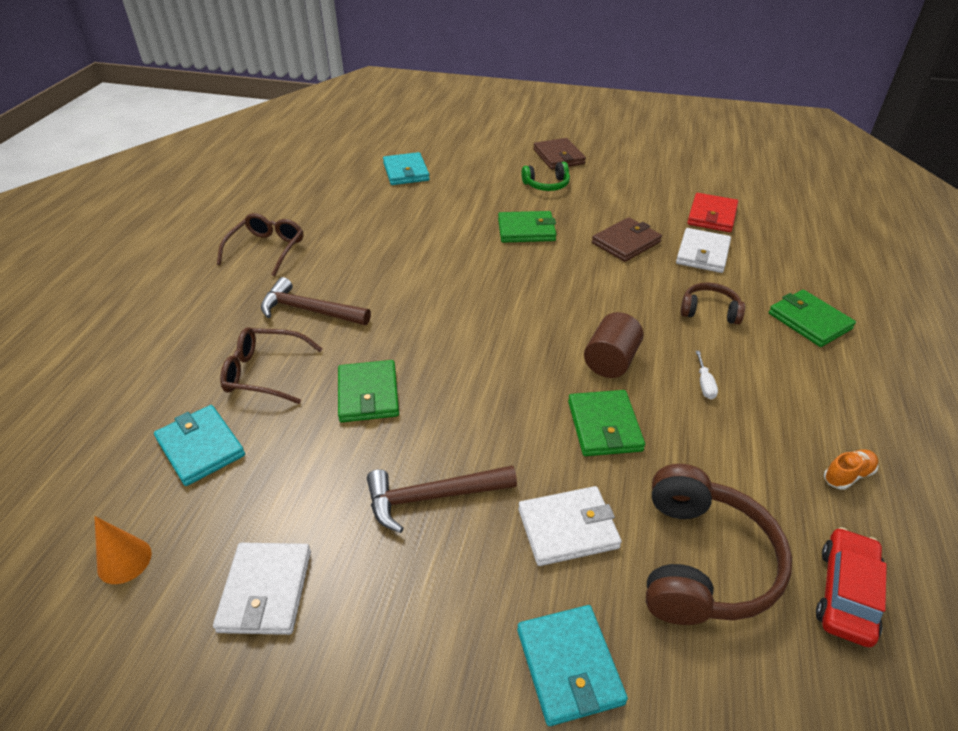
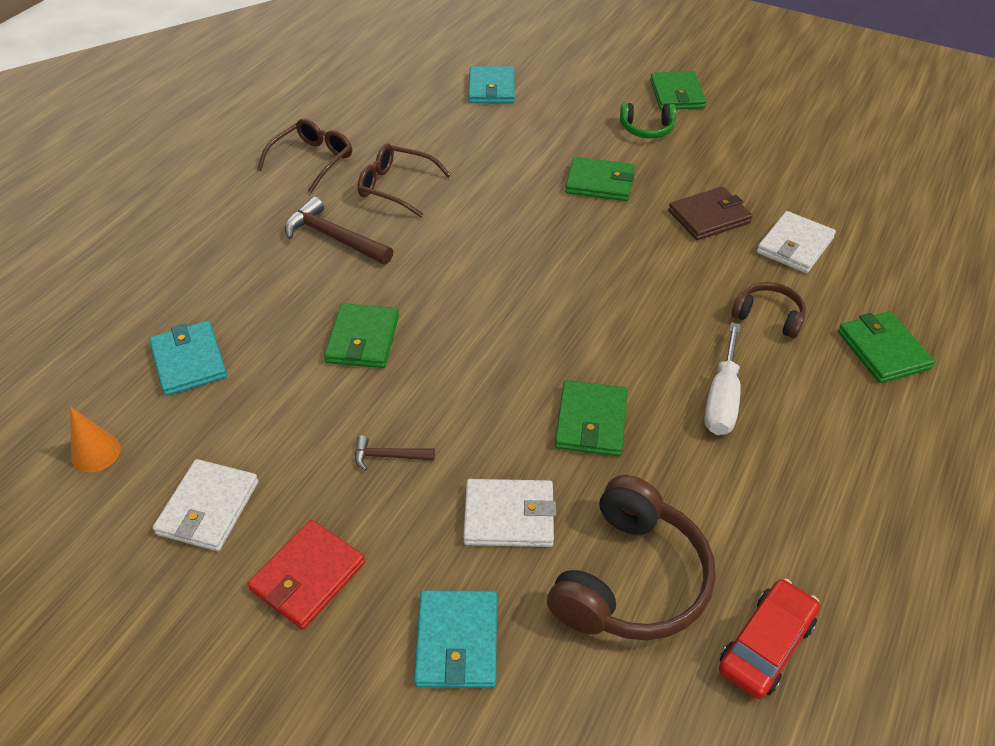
camera: 15 degrees right, 5 degrees up
(264, 373) = (269, 297): brown glasses -> brown glasses (395, 187)
(432, 497) = (388, 456): brown hammer -> brown hammer, size x0.54
(558, 157) = (676, 94): brown wallet -> green wallet
(611, 361) = (629, 353): brown cylinder -> none
(704, 384) = (722, 398): white screwdriver -> white screwdriver, size x1.99
(712, 215) = (830, 199): red wallet -> red wallet (308, 576)
(847, 475) = (833, 529): orange shoe -> none

